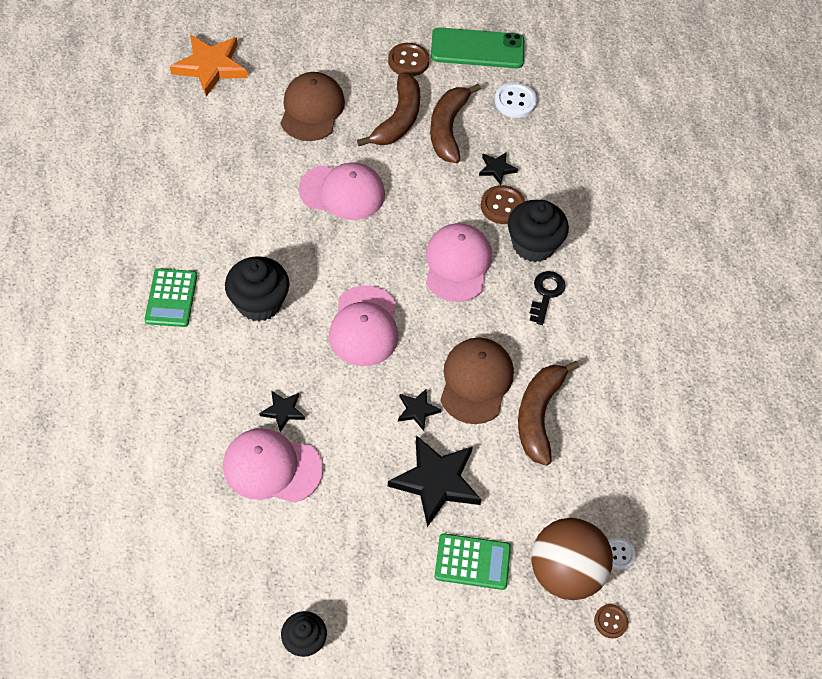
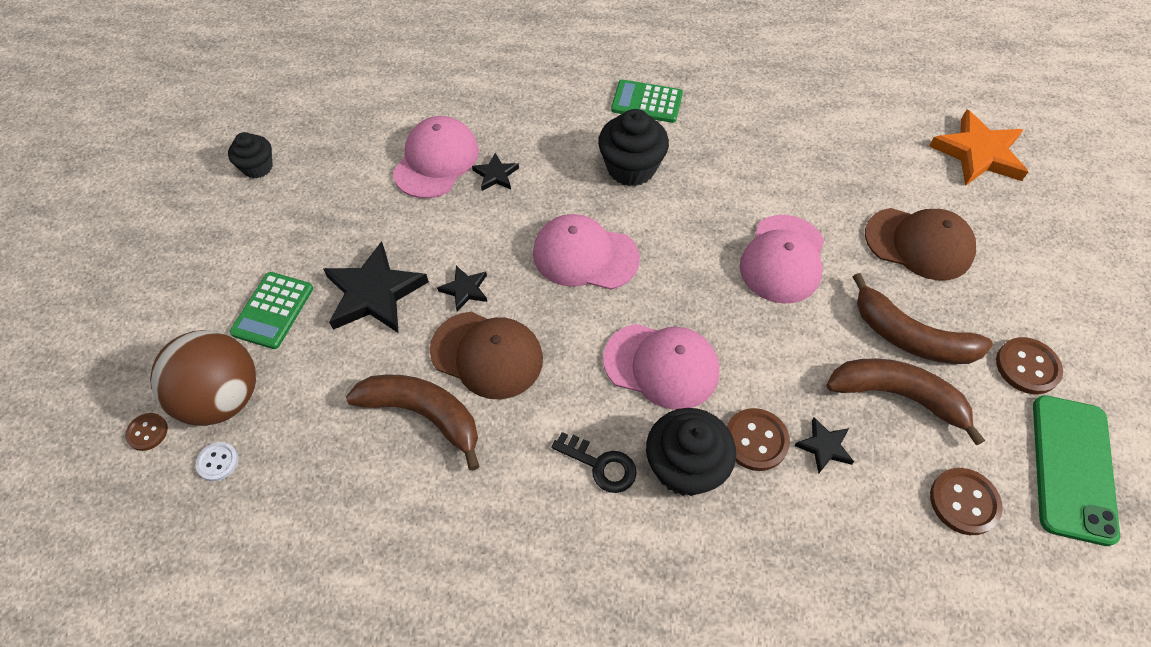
camera: 105 degrees right, 0 degrees up
(515, 101) = (964, 502): white button -> brown button

